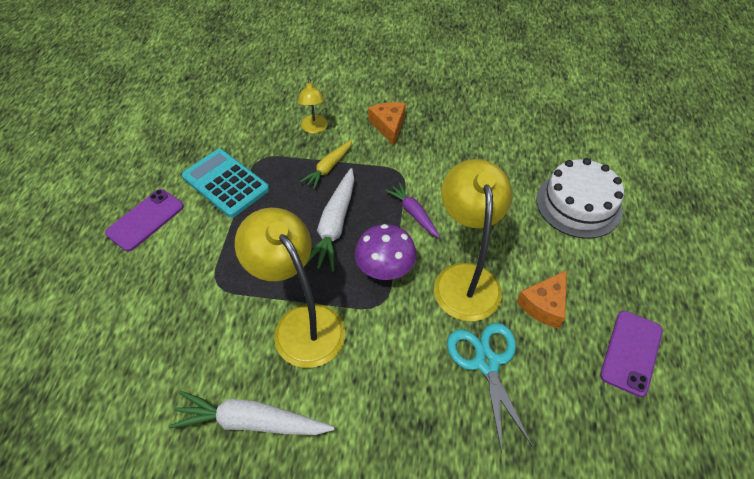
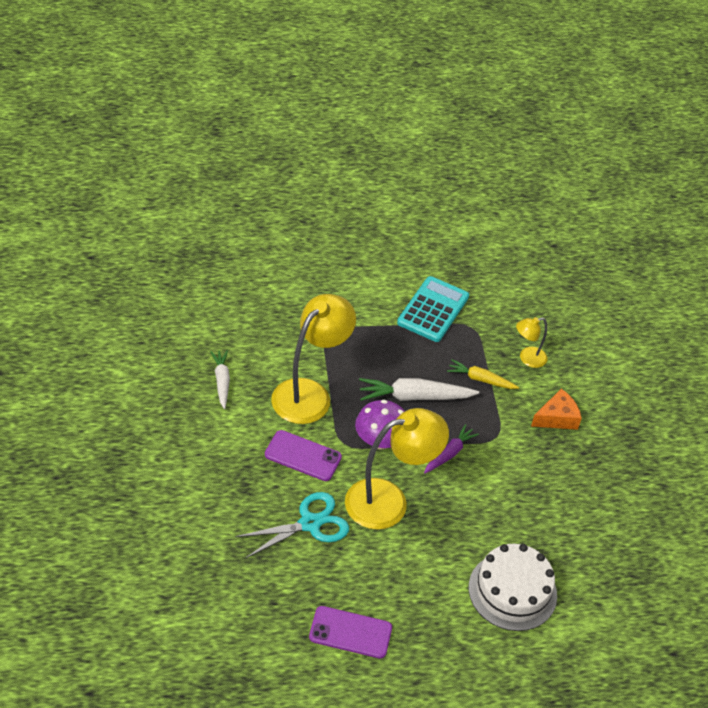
camera: 70 degrees right, 5 degrees down
(145, 220) = (374, 269): purple phone -> purple phone (303, 456)
(251, 422) = (221, 381): white carrot -> white carrot, size x0.62
(544, 305) = (380, 564): orange cheese -> none

